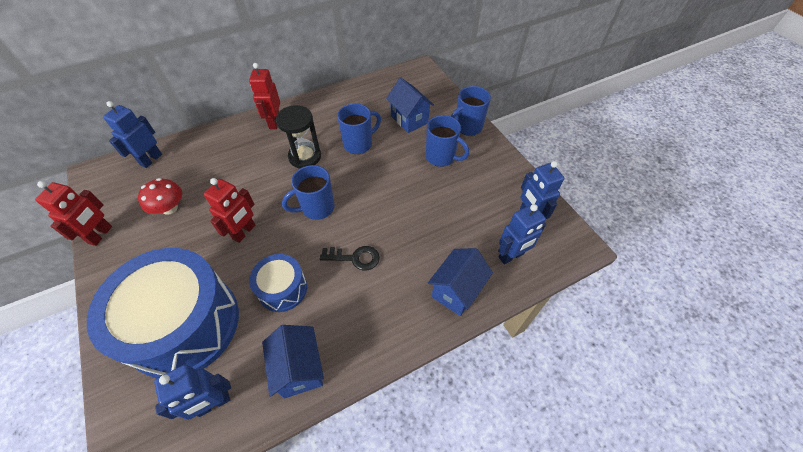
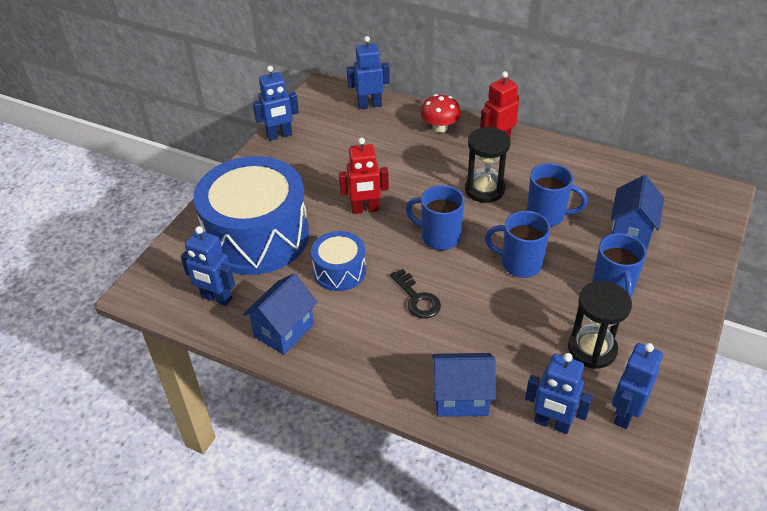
camera: 55 degrees right, 10 degrees down
(101, 235) = (279, 135): red robot -> blue robot
(169, 208) = (339, 151): red mushroom -> red mushroom (440, 127)
(467, 127) = (686, 286): blue mug -> blue mug (519, 264)
(474, 197) = (592, 349): none -> black hourglass

